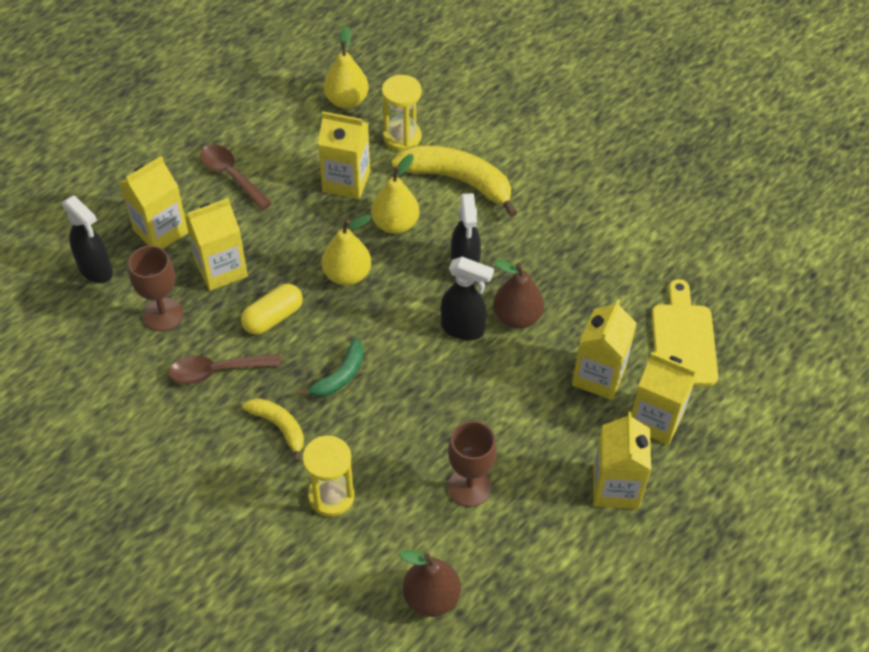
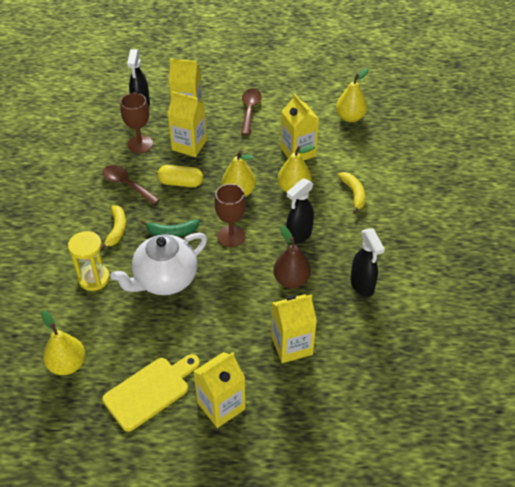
camera: 50 degrees right, 5 degrees down
(402, 137) = (354, 153): yellow hourglass -> none
(403, 428) = (165, 279): none -> white teapot
(431, 598) = (67, 364): brown pear -> yellow pear
(458, 181) = (354, 194): yellow banana -> yellow banana, size x0.55
(463, 329) = (257, 262): black spray bottle -> black spray bottle (362, 285)
(469, 487) = (155, 334): brown goblet -> brown goblet (231, 236)
(656, 419) = (291, 395): yellow carton -> none
(683, 340) = (365, 371): yellow cutting board -> yellow cutting board (150, 391)

